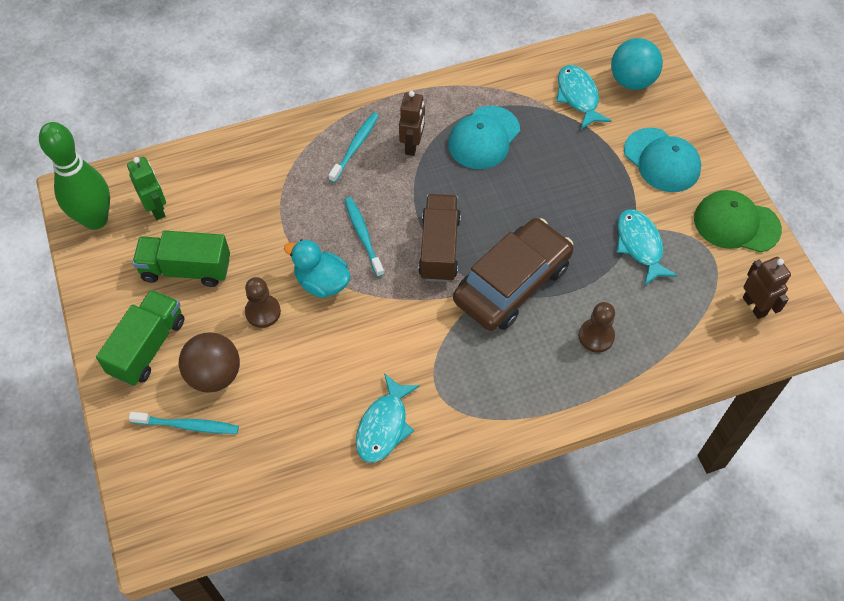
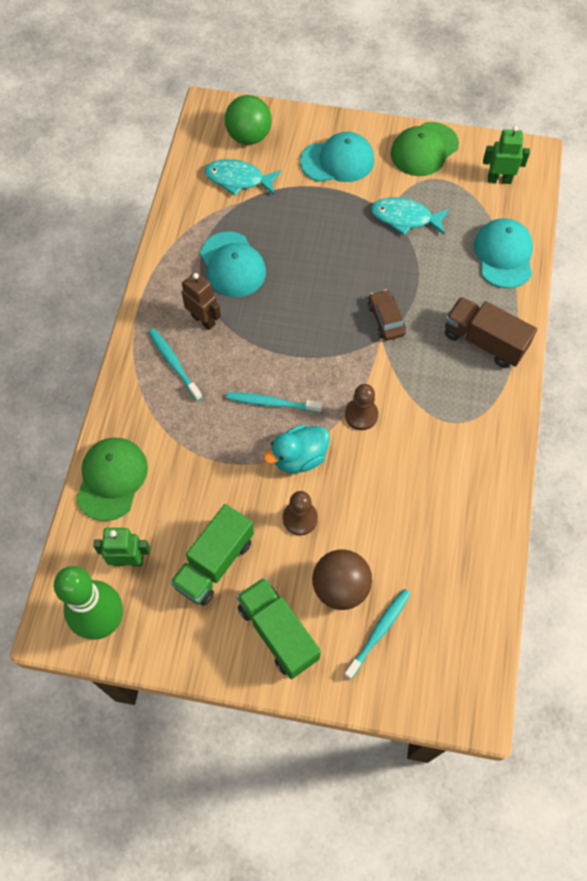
camera: 60 degrees left, 5 degrees up
(221, 160) = (111, 479): none -> green cap
(384, 426) = (463, 476): turquoise fish -> none
(439, 248) = (320, 353): brown truck -> brown truck (484, 341)
(512, 283) = (386, 319): brown car -> brown car, size x0.46
(596, 336) = (466, 290): brown pawn -> brown pawn (361, 415)
(632, 81) = (249, 137): turquoise ball -> green ball
(663, 351) = (503, 255): none -> turquoise cap
(754, 306) = (499, 179): brown robot -> green robot

